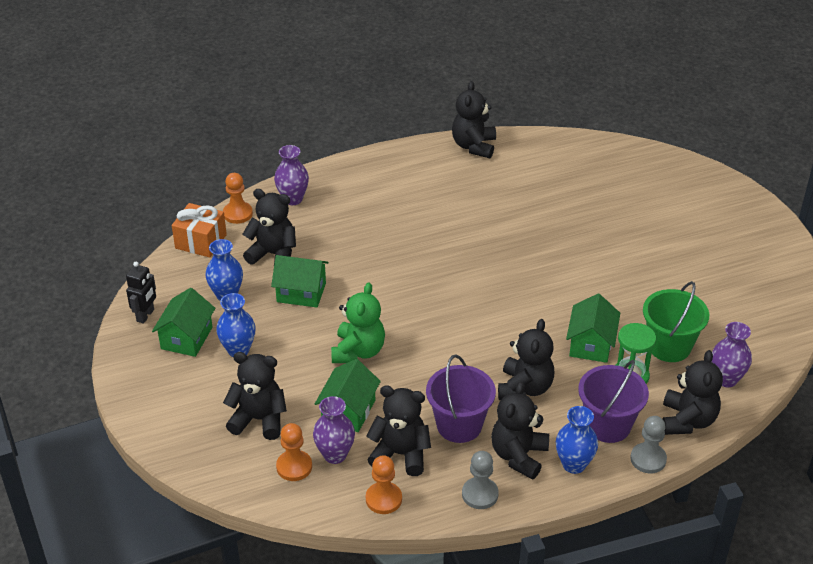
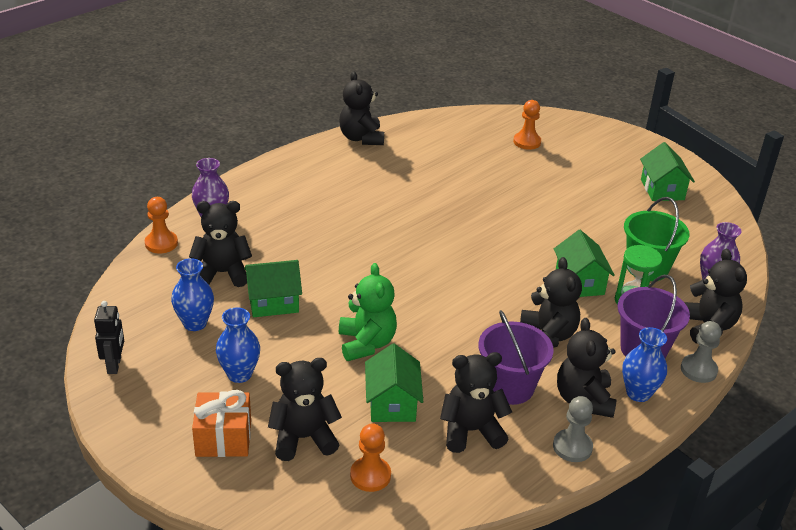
camera: 25 degrees left, 5 degrees down
(186, 338) = (175, 376): green house -> green house (662, 189)
(201, 241) = (136, 278): orange gift -> orange gift (223, 438)
(335, 455) = (405, 451): purple vase -> none
(383, 499) = (483, 480): orange pawn -> orange pawn (527, 142)

